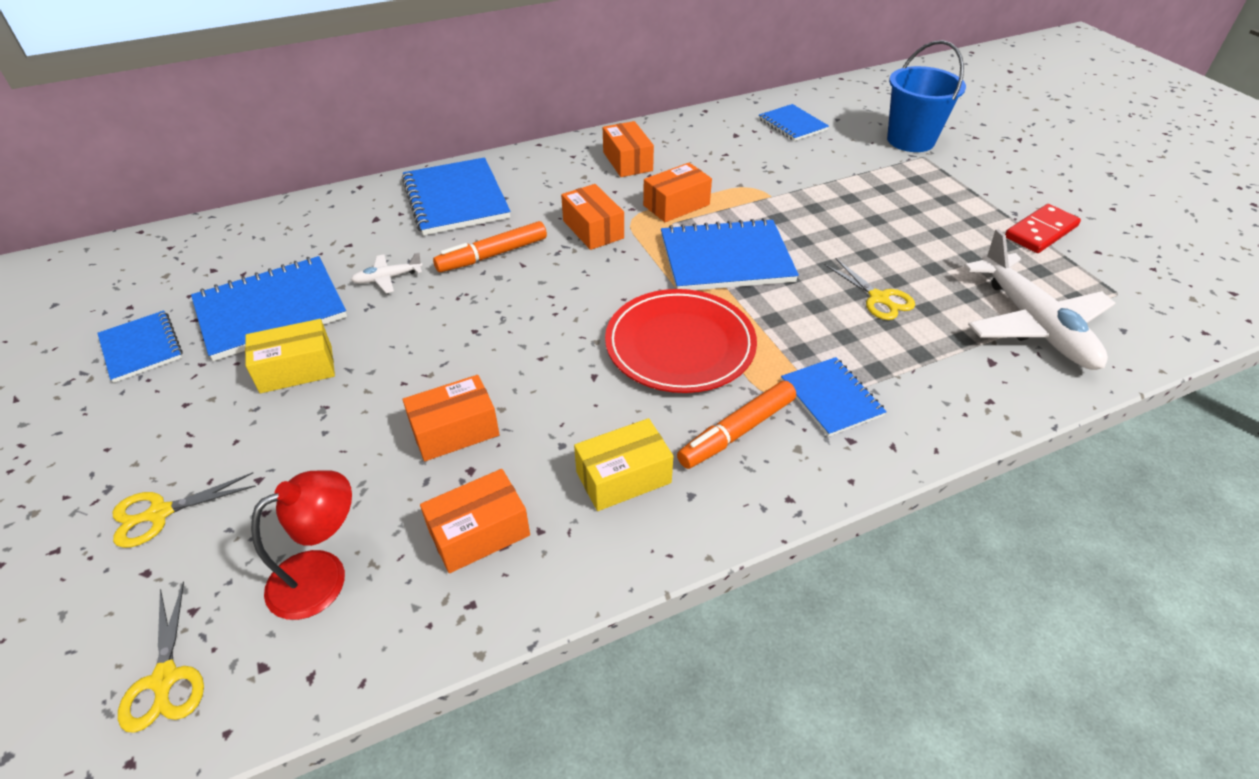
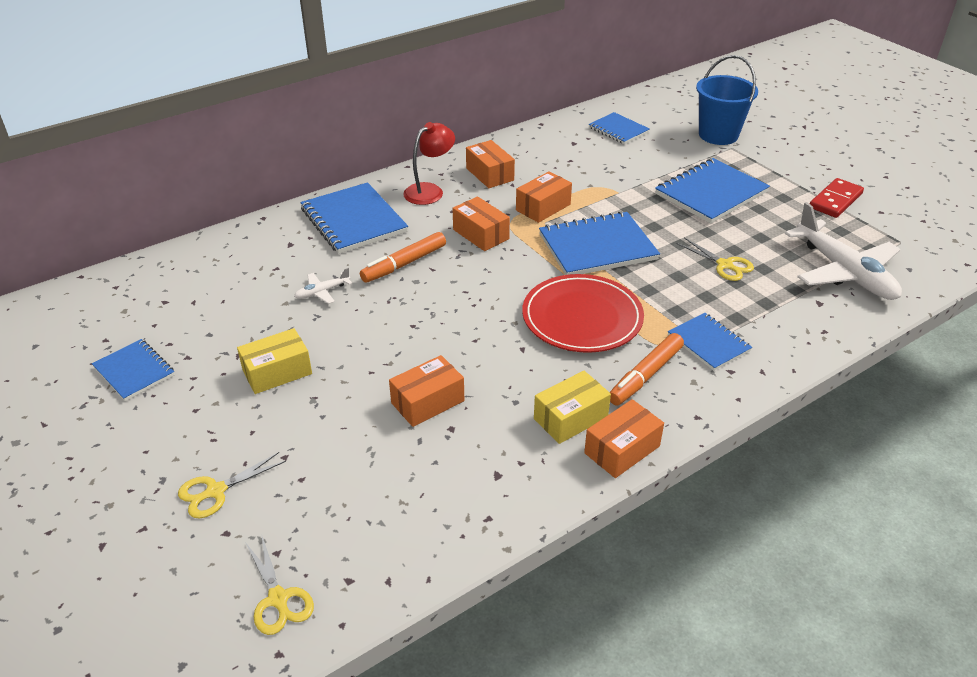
camera: 10 degrees left, 5 degrees down
(271, 310) = (233, 329): blue notebook -> blue notebook (711, 193)
(323, 575) = (367, 515): red lamp -> red lamp (430, 191)
(479, 533) = (475, 470): orange box -> orange box (622, 449)

